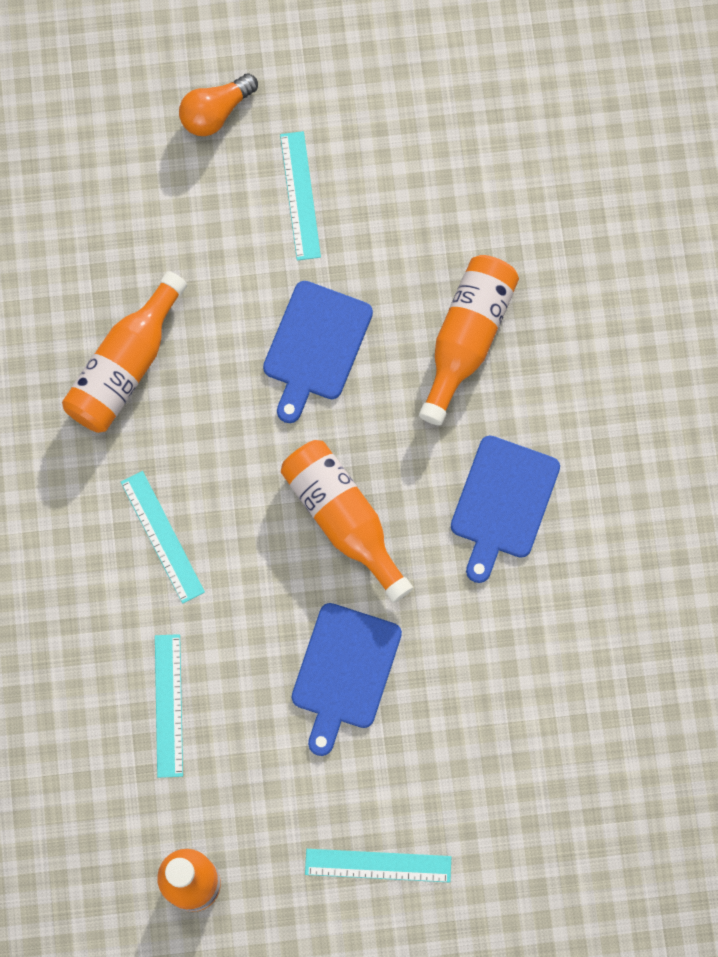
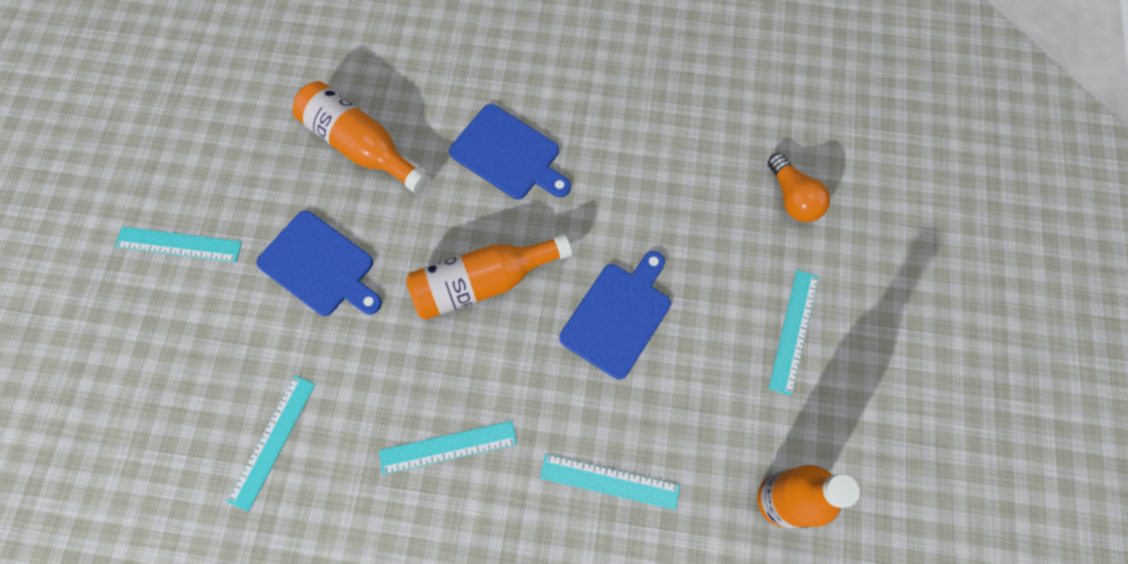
camera: 75 degrees left, 5 degrees down
(125, 366) = (272, 441): orange bottle -> turquoise ruler
(216, 112) = (67, 297): orange light bulb -> orange light bulb (793, 197)
(344, 672) = (618, 316): blue cutting board -> blue cutting board turned 90 degrees counterclockwise

